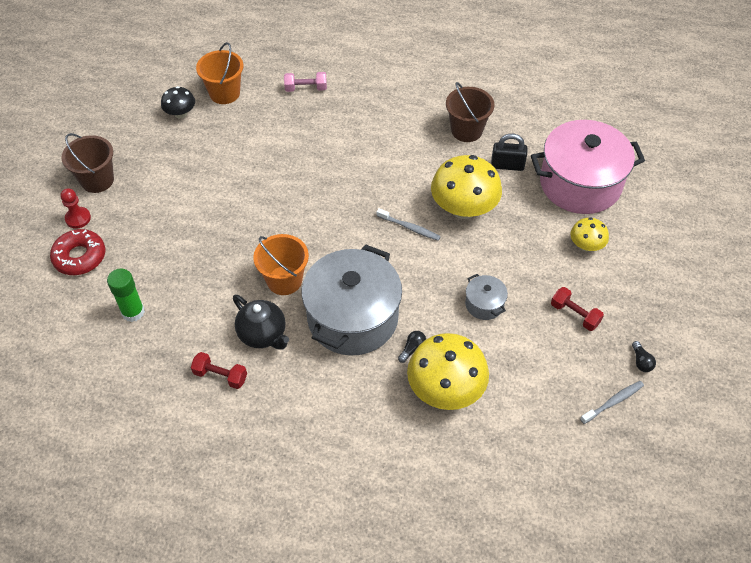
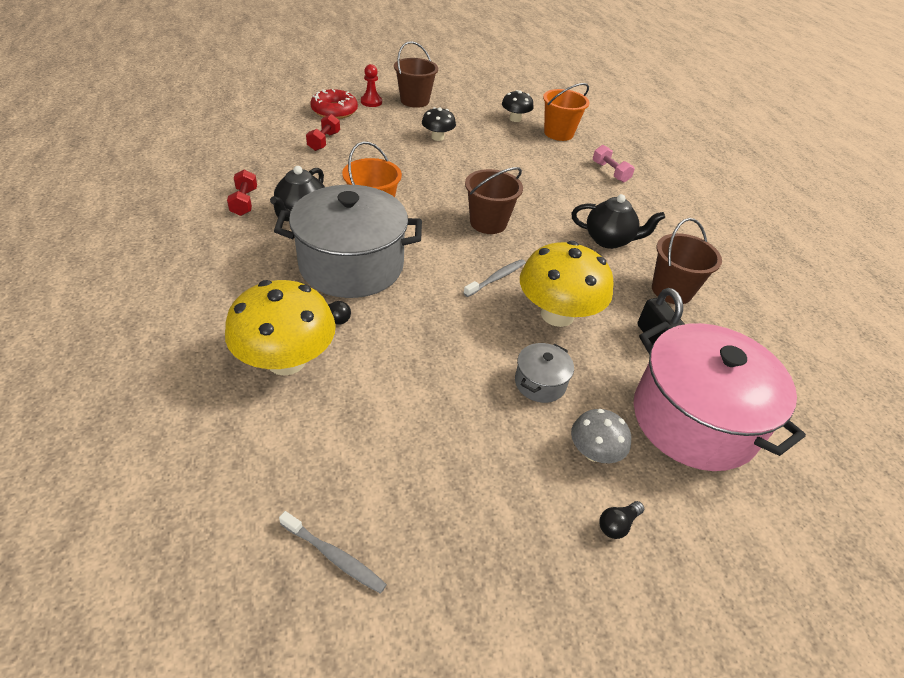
camera: 60 degrees right, 10 degrees down
(133, 312) = (293, 145): green glue stick -> none
(182, 188) = (437, 137): none -> black mushroom
(338, 204) = (488, 223): none -> brown bucket
(395, 137) = (609, 240): none -> black teapot
(409, 228) = (496, 278): grey toothbrush -> grey toothbrush turned 135 degrees counterclockwise
(484, 304) = (429, 366): grey pot -> grey pot (540, 383)
(575, 314) = (467, 467): red dumbbell -> red dumbbell (324, 141)
(586, 245) = (594, 452): yellow mushroom -> grey mushroom
(641, 361) = (427, 580): black light bulb -> black light bulb (617, 524)

